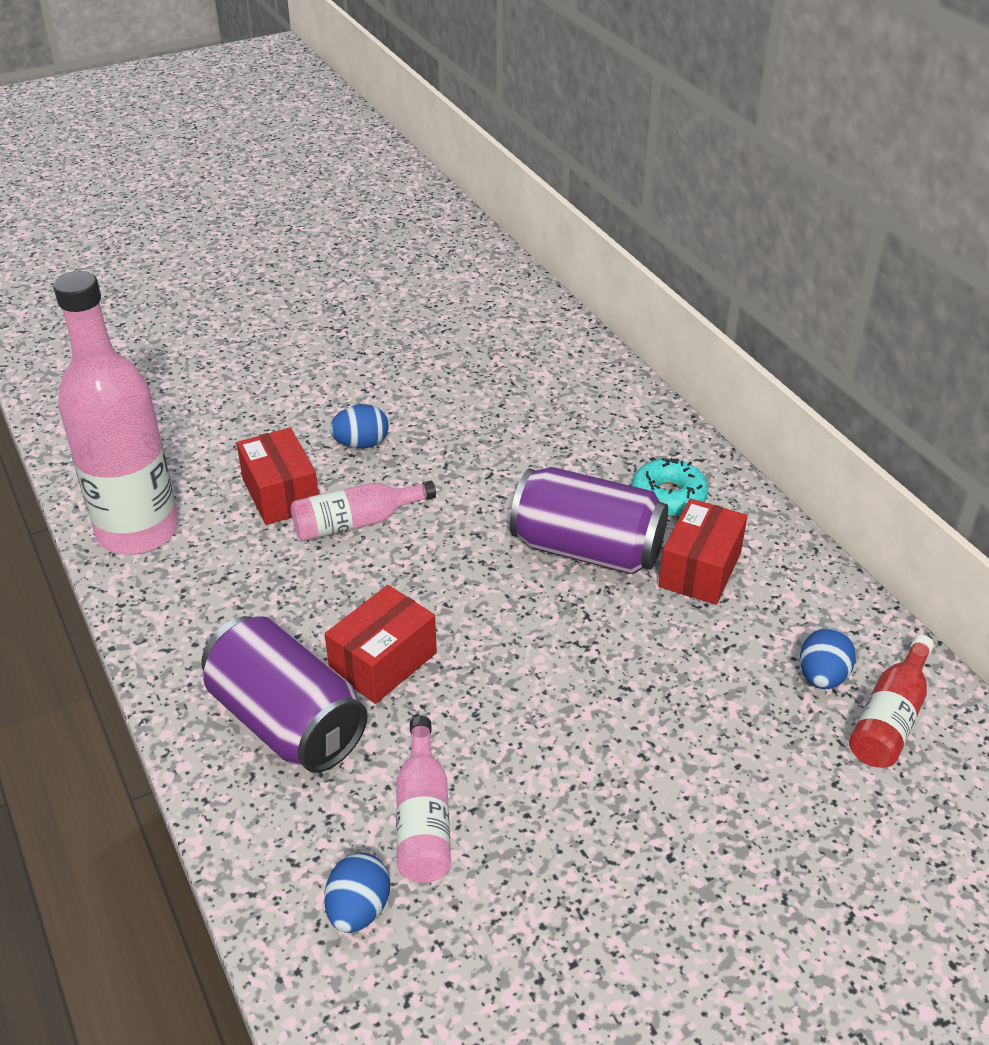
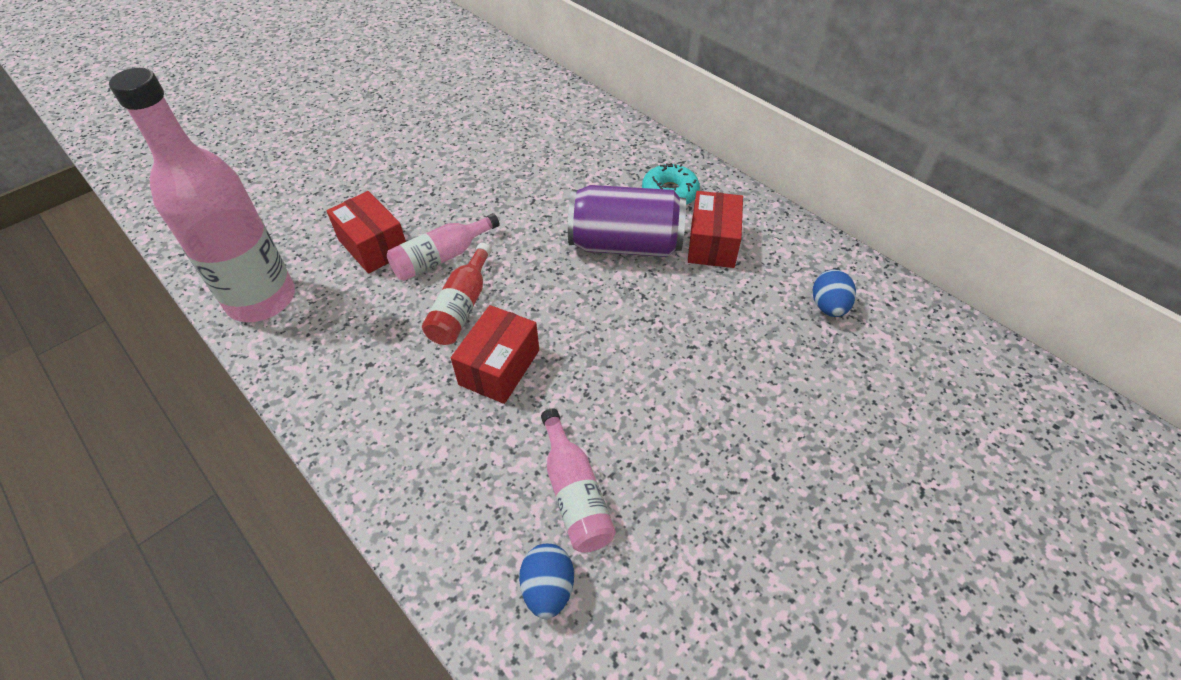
camera: 15 degrees left, 10 degrees up
(287, 721) = (436, 435): purple can -> none
(361, 444) = (426, 194): blue egg -> none
(890, 718) = (887, 328): red bottle -> red bottle (461, 307)

